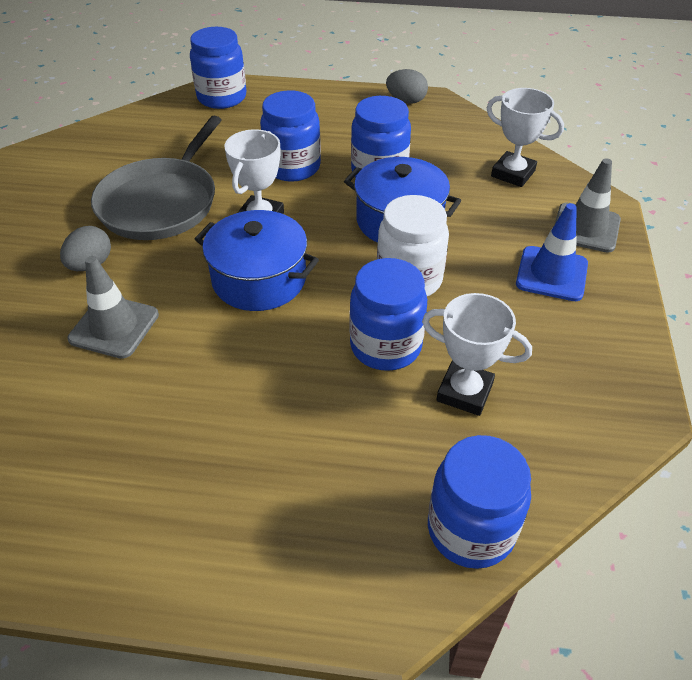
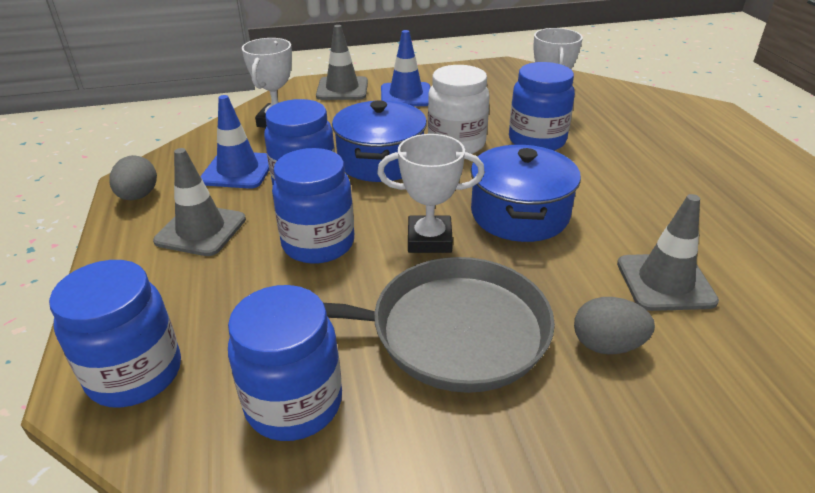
camera: 110 degrees left, 10 degrees down
(343, 122) = (201, 230): none -> grey traffic cone
(422, 144) = (238, 170): none -> blue traffic cone
(470, 530) = (639, 97): blue jar -> blue jar (294, 403)

